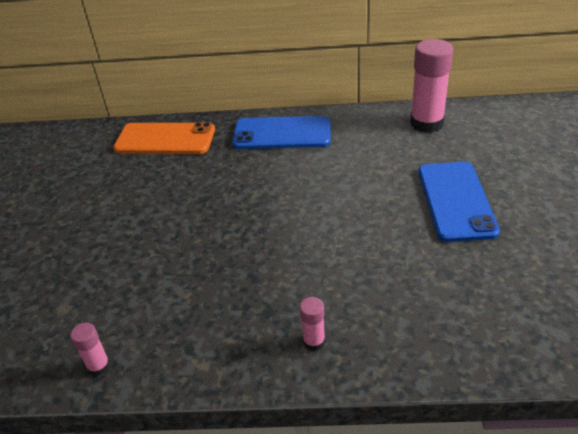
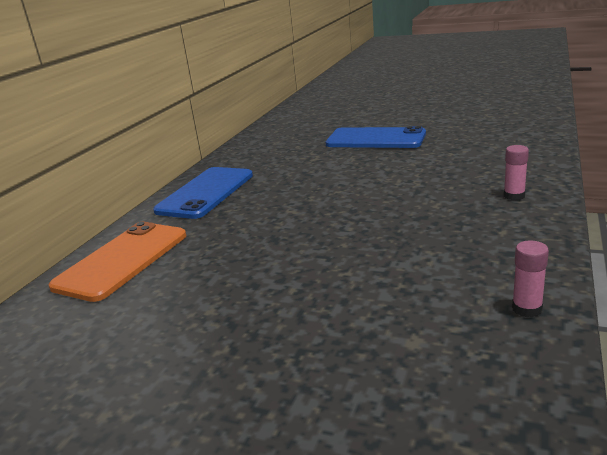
camera: 70 degrees left, 15 degrees down
(426, 123) = (267, 139): pink glue stick -> none

